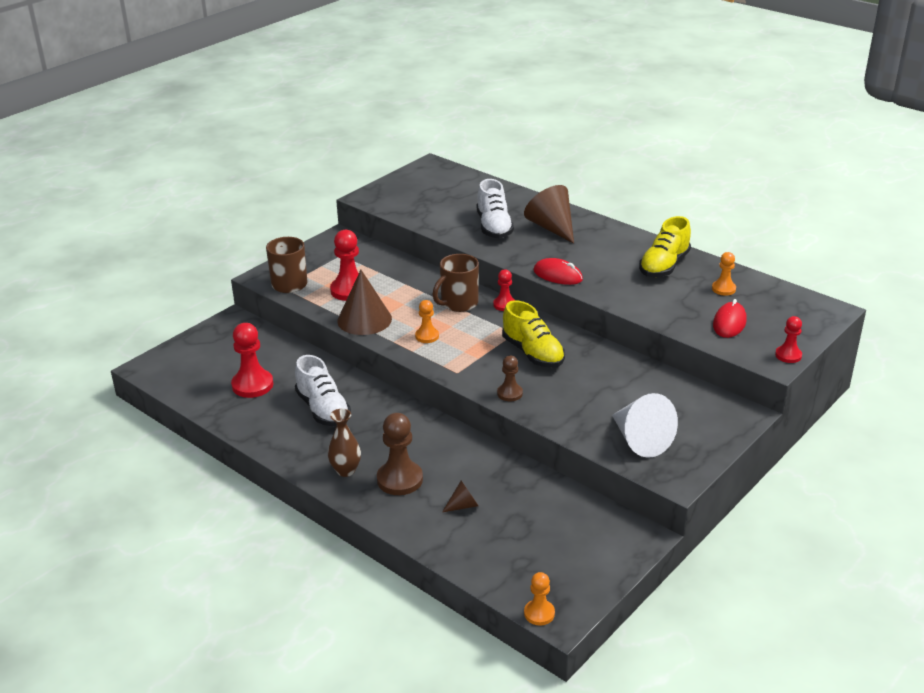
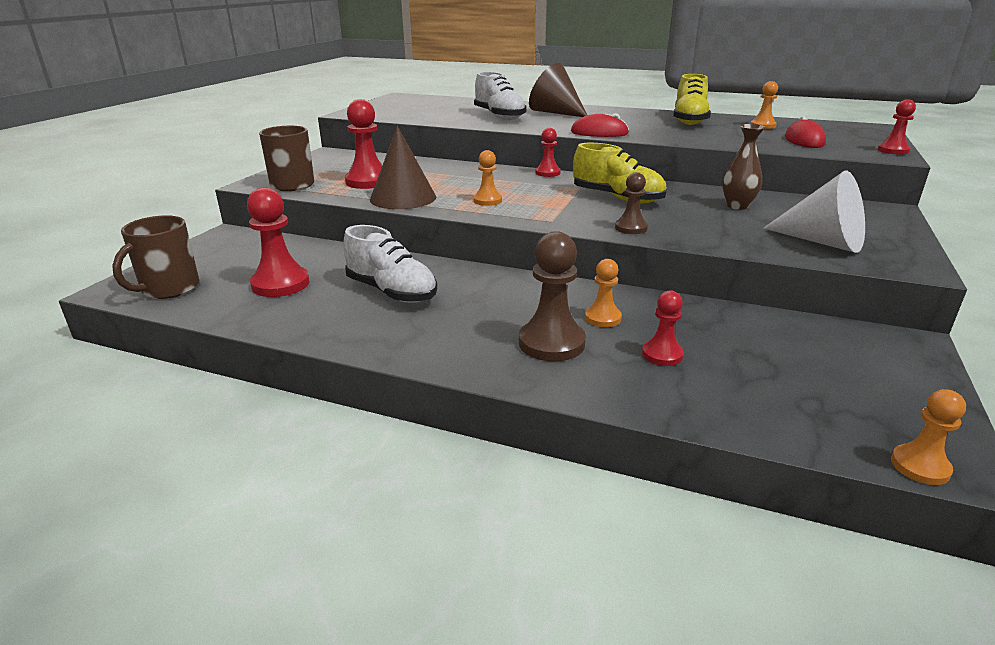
camera: 20 degrees left, 5 degrees down
(346, 470) = (469, 347): brown vase -> brown vase (737, 206)
(450, 466) = (602, 318): none -> orange pawn
(458, 303) = (498, 177): brown mug -> brown mug (169, 289)
(463, 505) = (662, 354): brown cone -> red pawn

